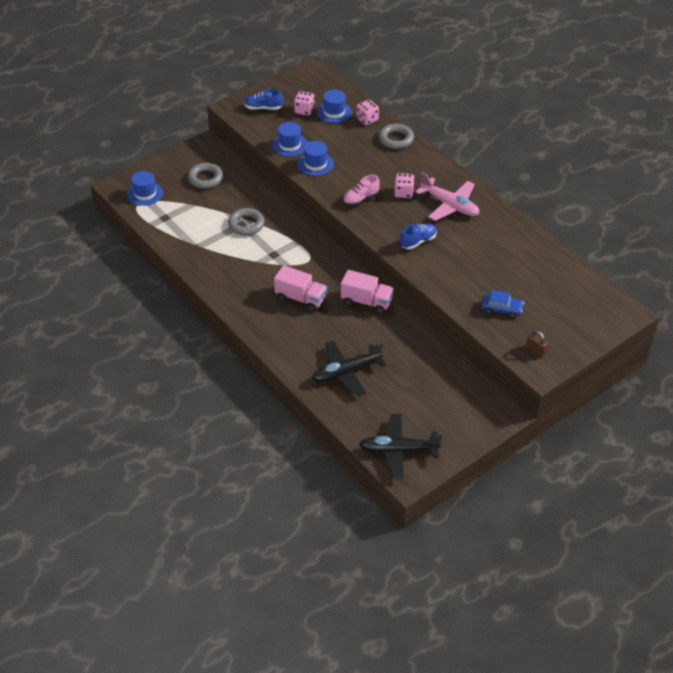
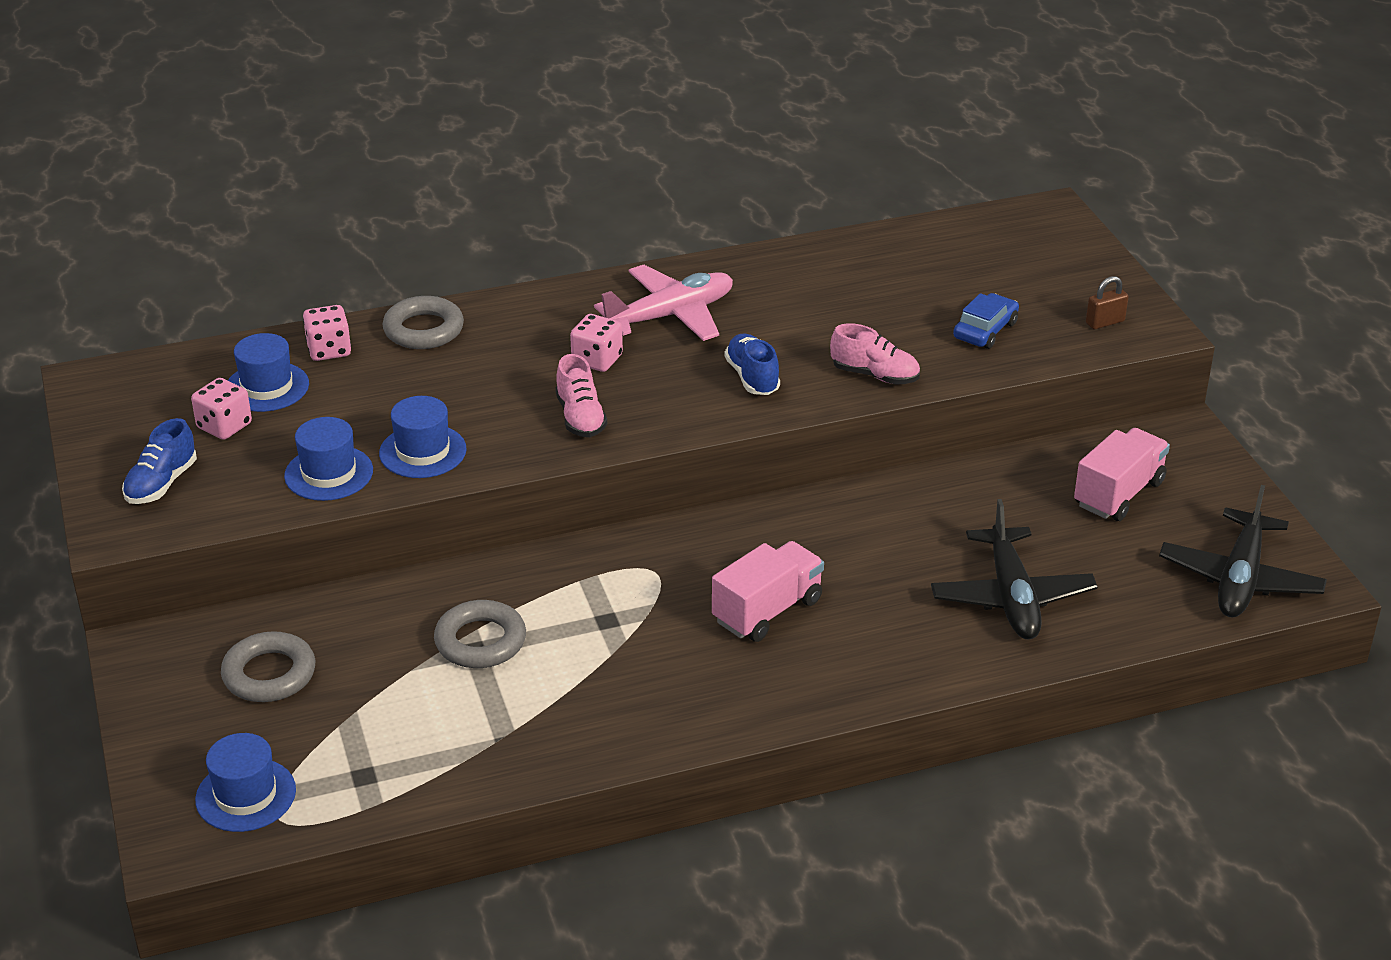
camera: 70 degrees left, 10 degrees down
(366, 301) = (822, 522): pink truck -> pink truck (1118, 493)
(442, 279) = (875, 375): none -> pink shoe

